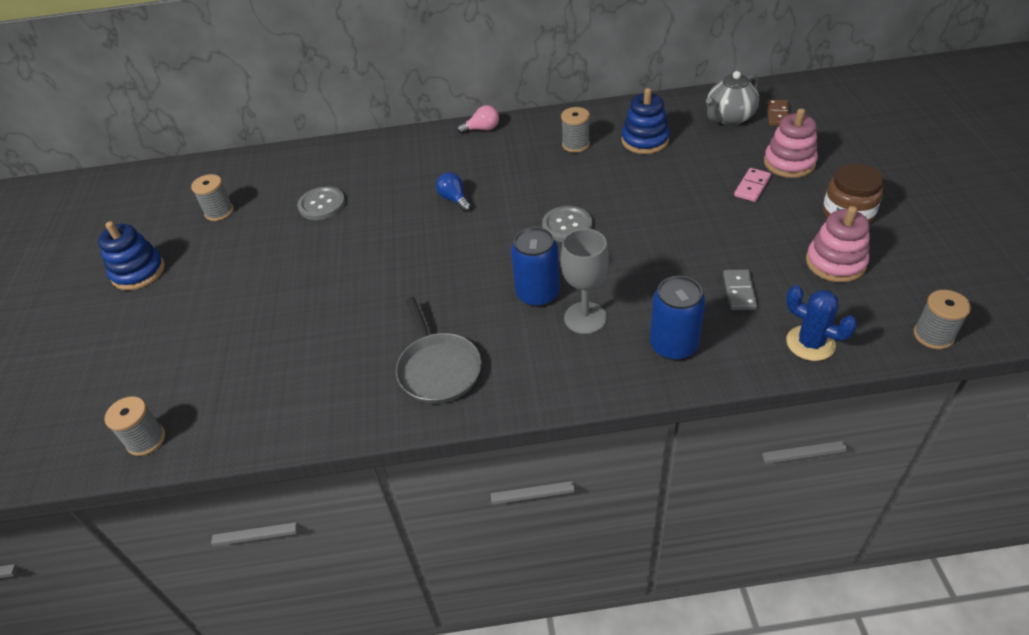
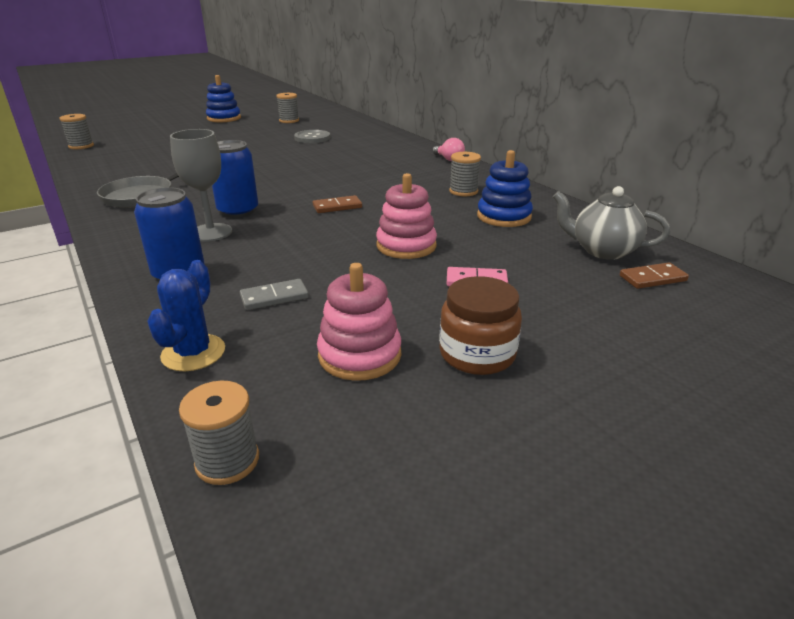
camera: 60 degrees right, 15 degrees down
(454, 199) = (345, 167): blue light bulb -> none
(567, 226) = (337, 207): grey button -> brown domino
(789, 163) = (551, 298): pink stacking toy -> pink stacking toy (406, 246)

